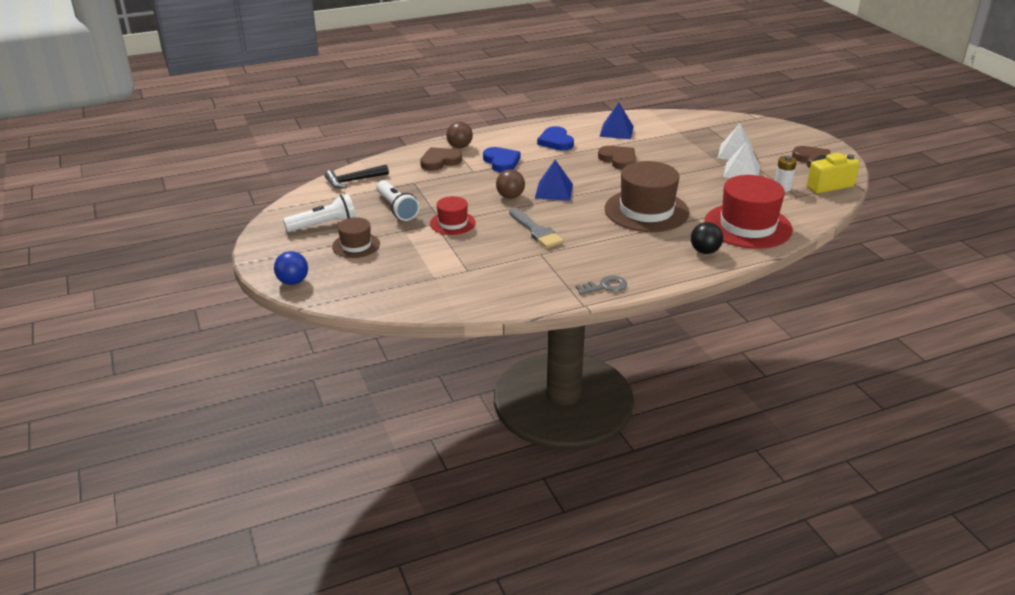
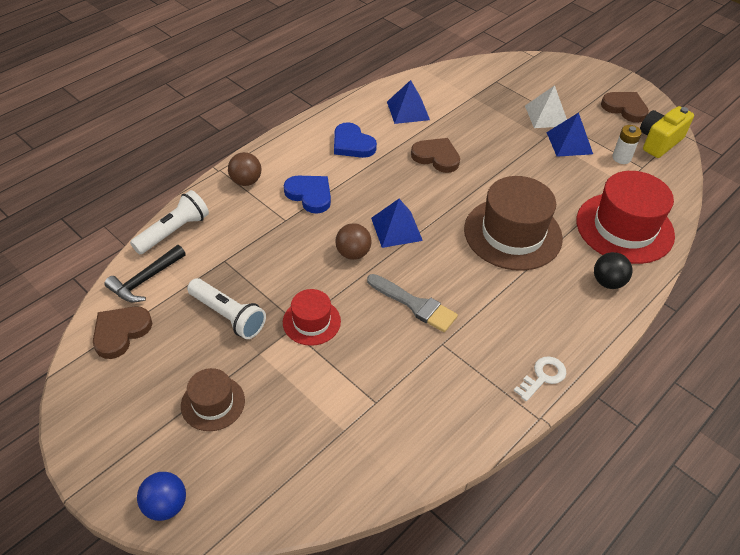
camera: 25 degrees left, 15 degrees up
(324, 224) = (149, 376): white flashlight -> white flashlight (174, 231)
(440, 161) = (236, 214): brown heart -> brown heart (120, 332)
(605, 286) = (543, 377): grey key -> white key
(742, 171) = (569, 143): white pyramid -> blue pyramid

